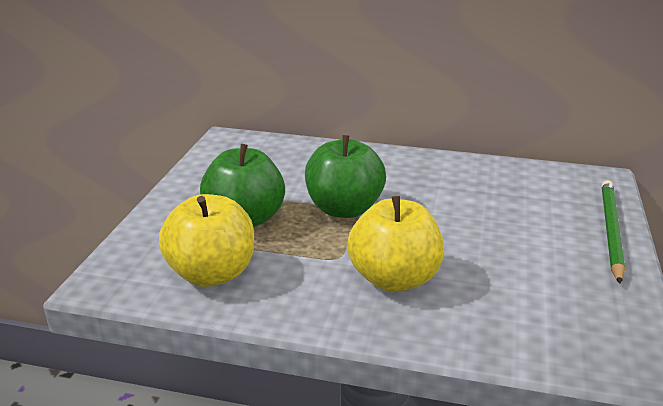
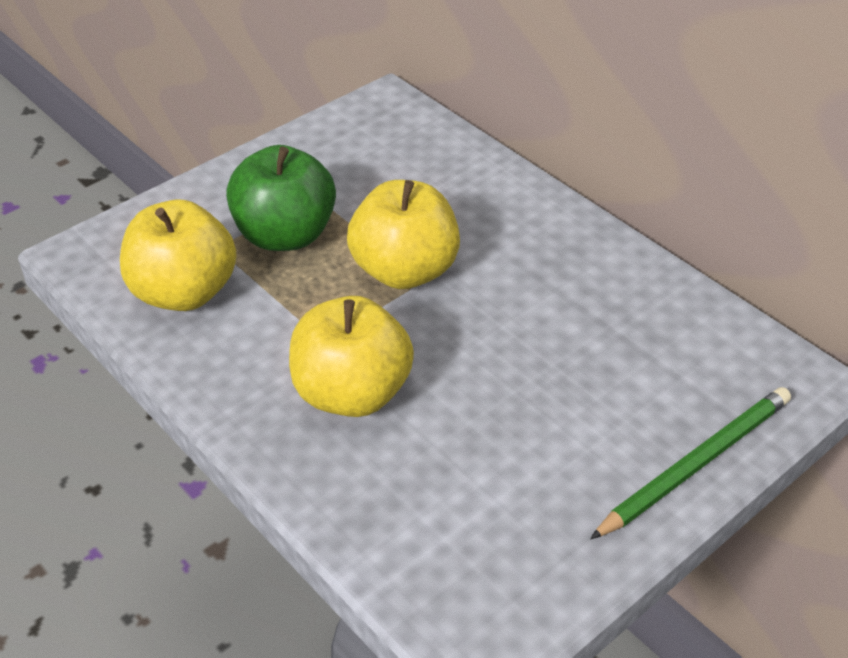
camera: 35 degrees right, 15 degrees up
(344, 209) = (404, 271): green apple -> yellow apple

